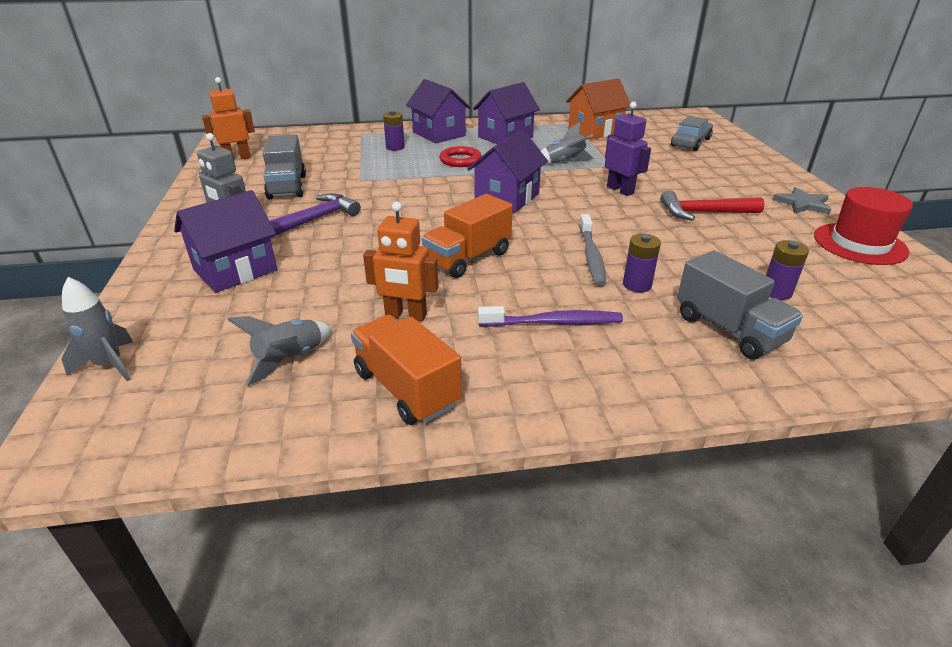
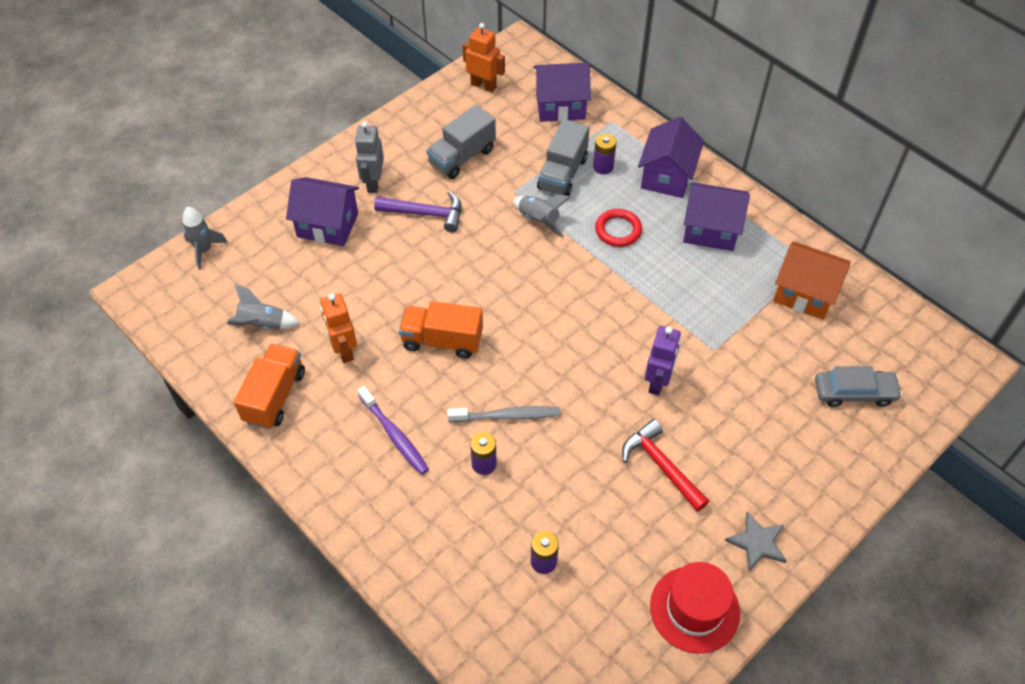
camera: 55 degrees right, 20 degrees up
(507, 198) = (566, 308): purple house -> purple house (560, 106)
(564, 162) = (687, 309): grey rocket -> grey rocket (539, 220)
(591, 256) = (507, 416): grey toothbrush -> grey toothbrush turned 150 degrees counterclockwise
(728, 329) = (461, 544): grey truck -> grey truck (562, 173)

